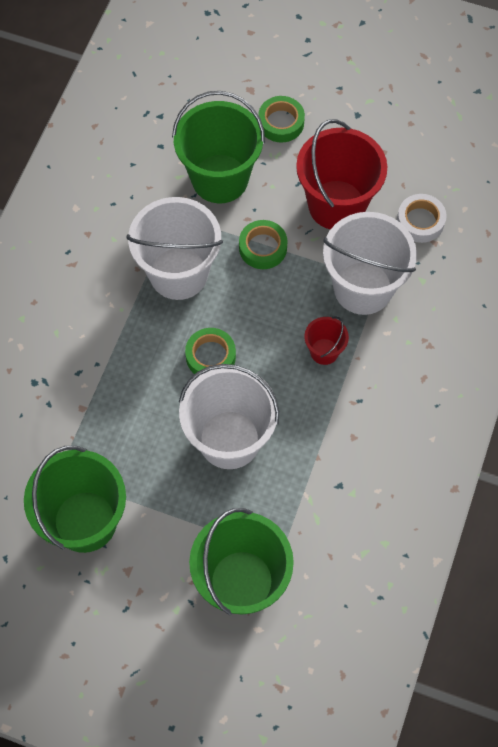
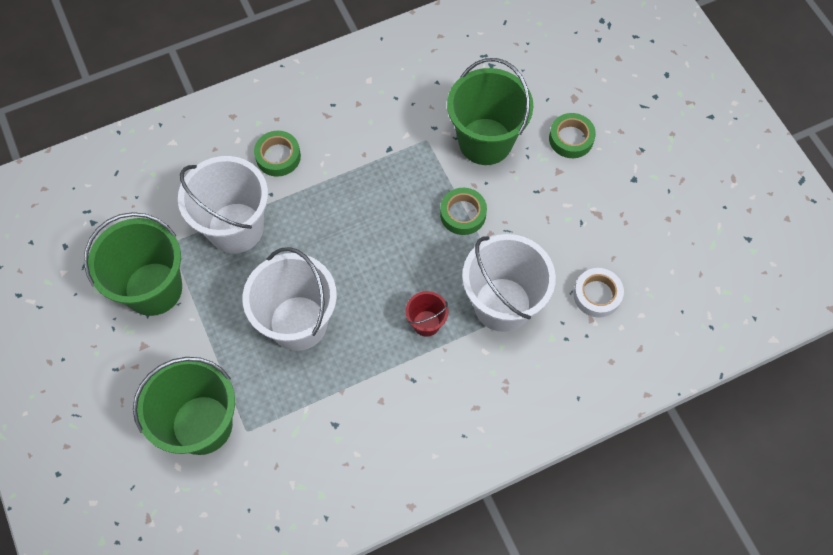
camera: 45 degrees right, 0 degrees up
(178, 273) = (387, 181): white bucket -> white bucket (235, 228)
(210, 356) = (347, 256): green tape -> green tape (278, 156)
(336, 205) = (548, 230): red bucket -> none

